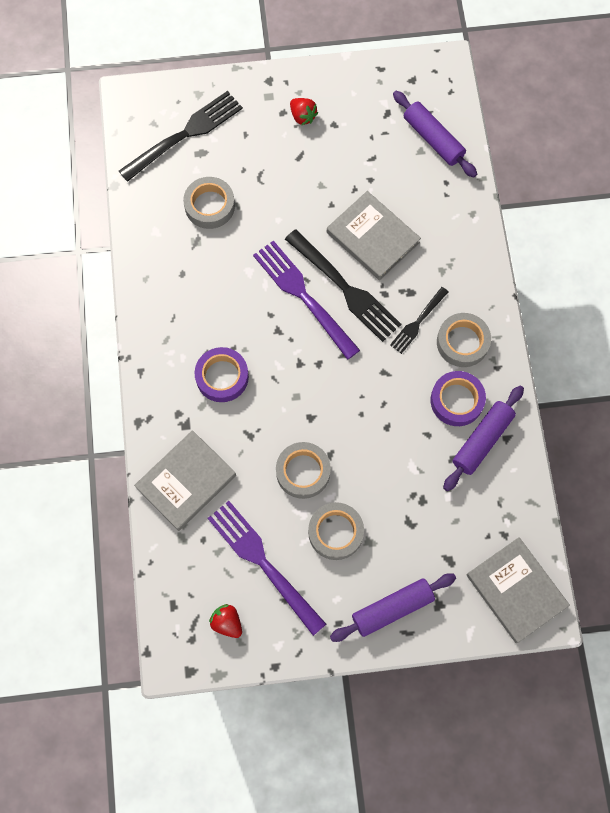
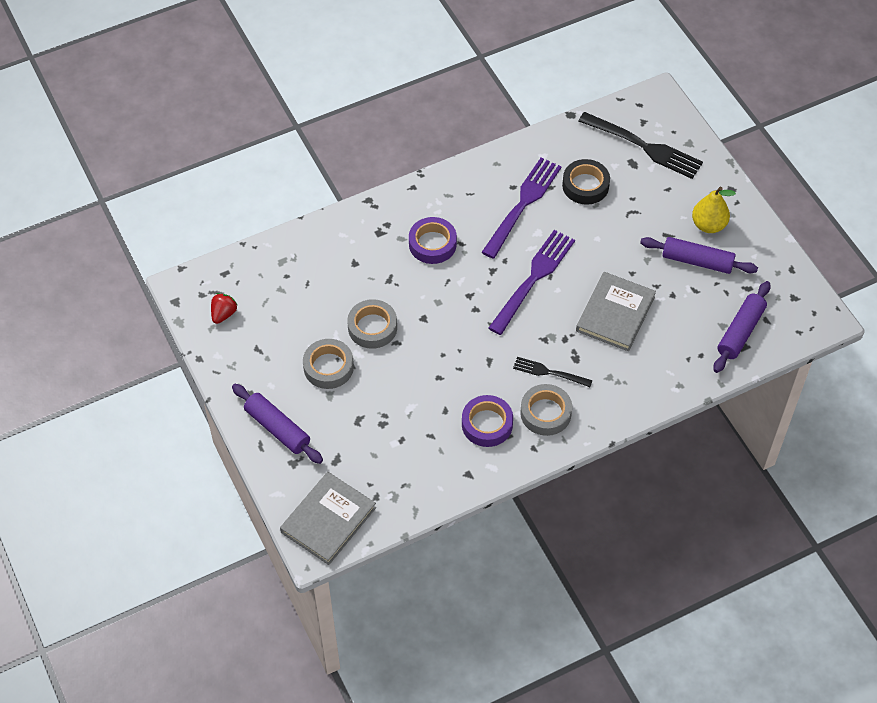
camera: 70 degrees right, 15 degrees down
(186, 481) = (331, 248): grey book -> none
(209, 206) = (585, 185): grey tape -> black tape
(263, 563) = (282, 323): purple fork -> purple fork (523, 204)
(302, 116) = (708, 225): red strawberry -> yellow pear
(345, 288) = (555, 307): black fork -> none
(482, 440) = (457, 455): purple rolling pin -> purple rolling pin (697, 261)

